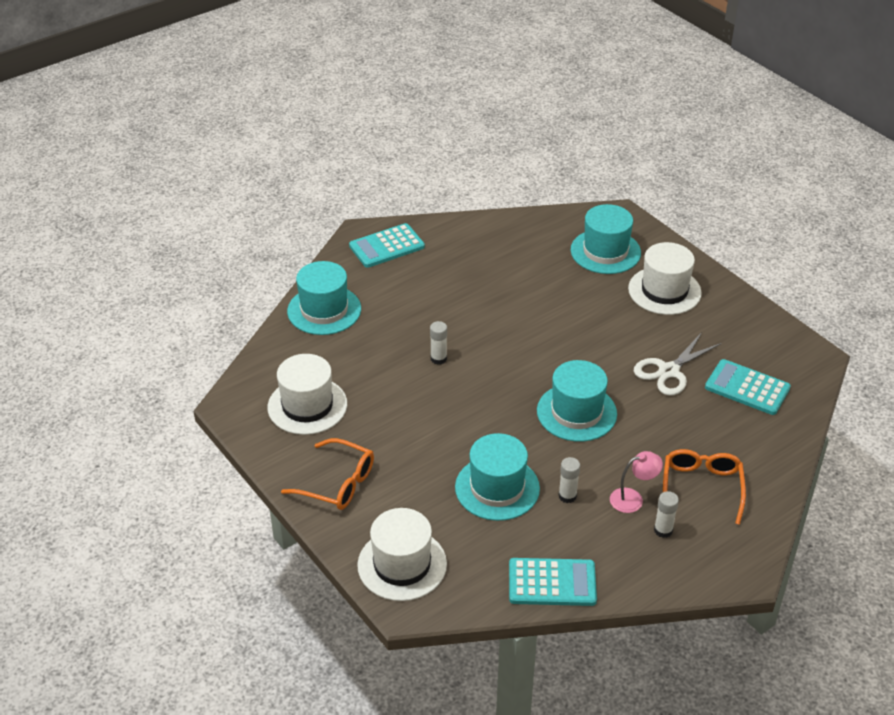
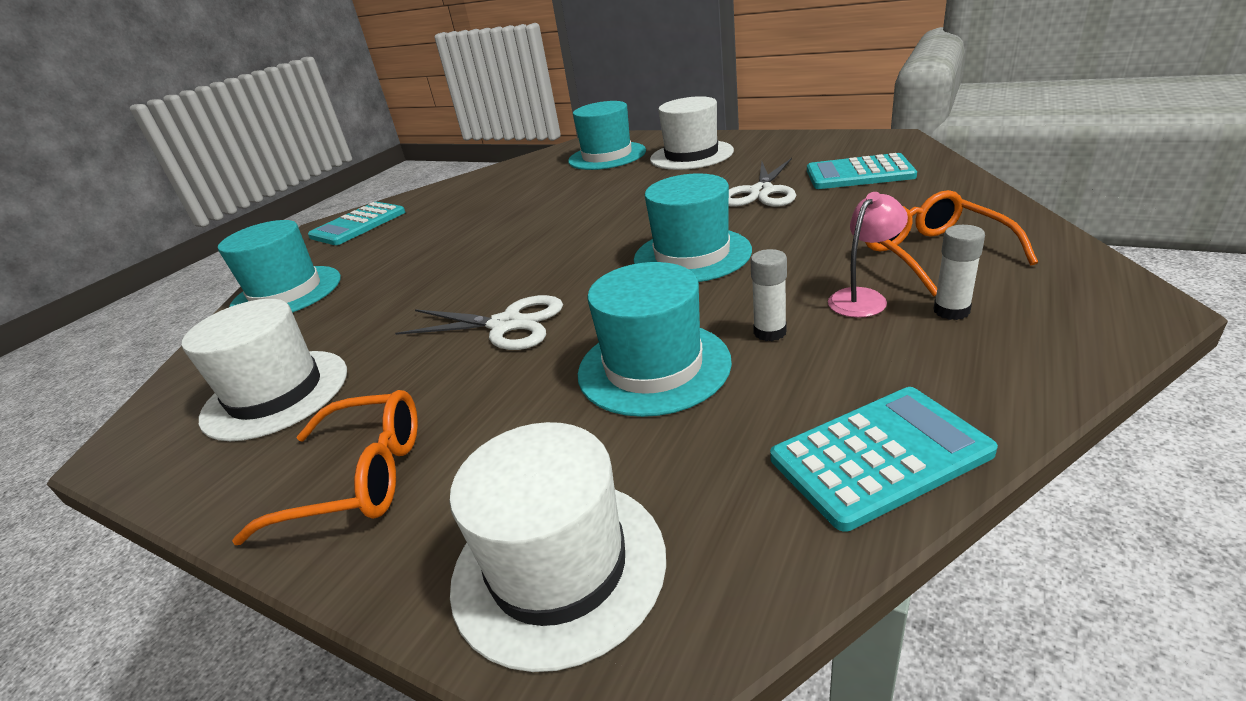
camera: 20 degrees left, 10 degrees down
(438, 358) = (469, 277): white glue stick -> none
(441, 416) = (506, 325): none -> white scissors

